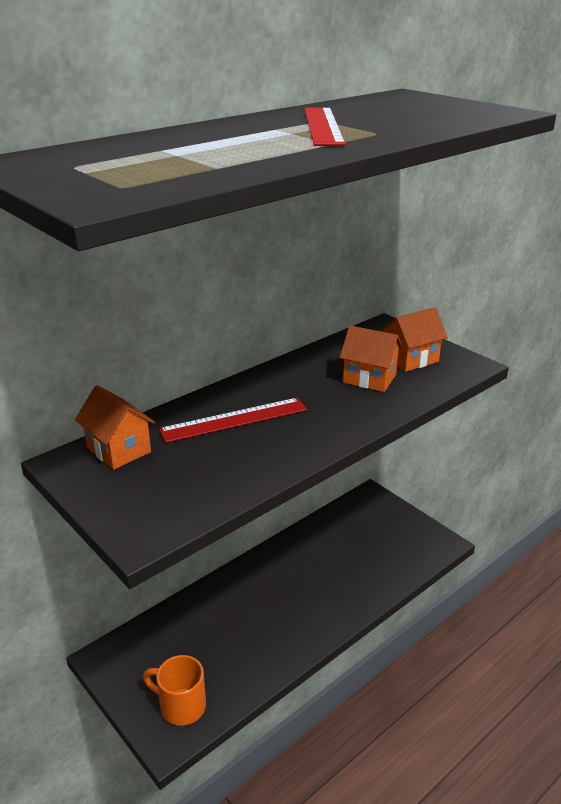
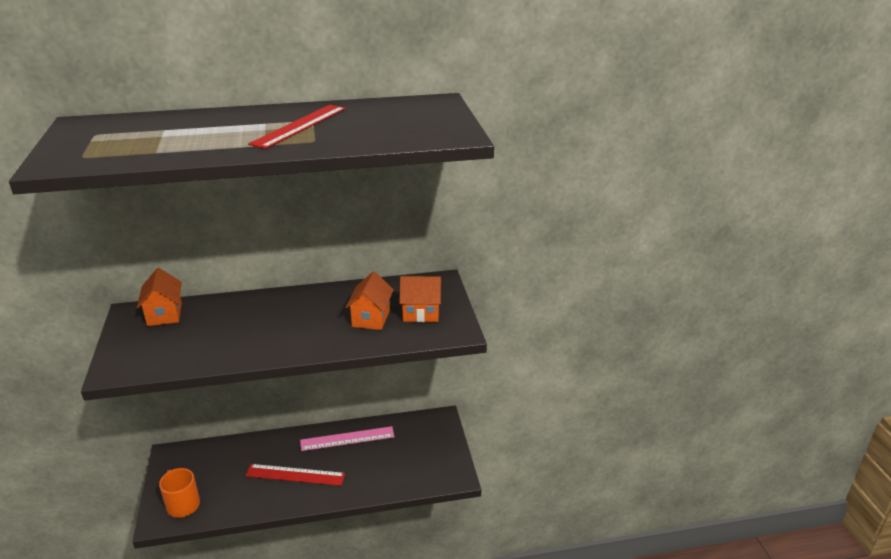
camera: 30 degrees right, 0 degrees up
(234, 419) = (249, 318): red ruler -> red ruler (295, 475)
(298, 552) = (347, 439): none -> pink ruler
(369, 379) = (371, 318): orange house -> orange house turned 45 degrees clockwise

